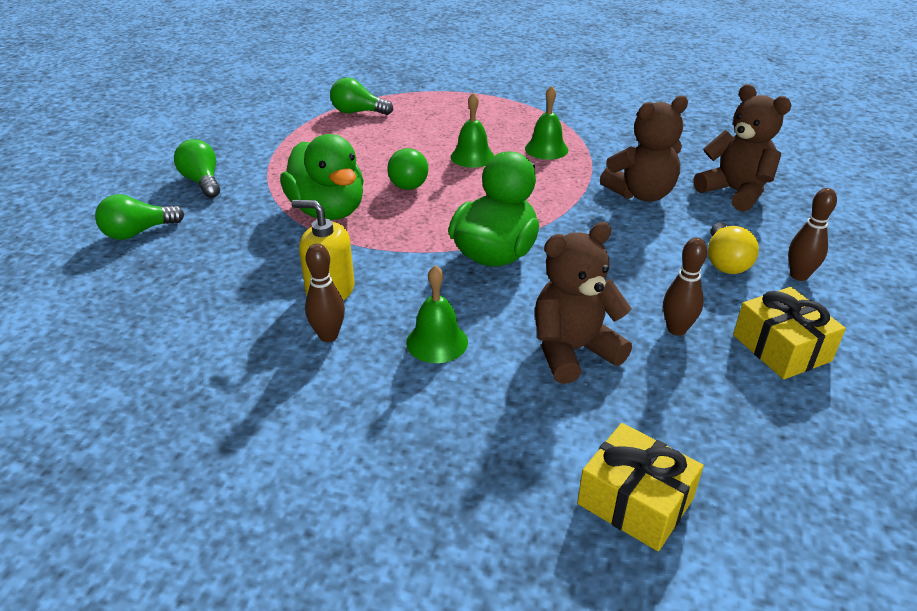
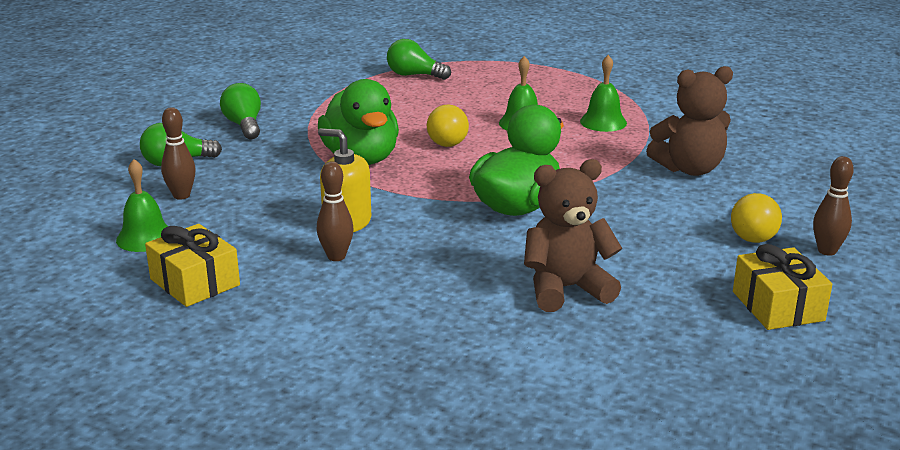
camera: 10 degrees right, 10 degrees down
(408, 181) = (449, 140): green light bulb -> yellow light bulb
(437, 342) = (437, 270): green bell -> green bell (145, 237)
(635, 501) = (581, 400): yellow gift -> yellow gift (195, 282)
(676, 329) = (677, 282): brown bowling pin -> brown bowling pin (181, 195)
(735, 192) = (793, 175): brown teddy bear -> none

